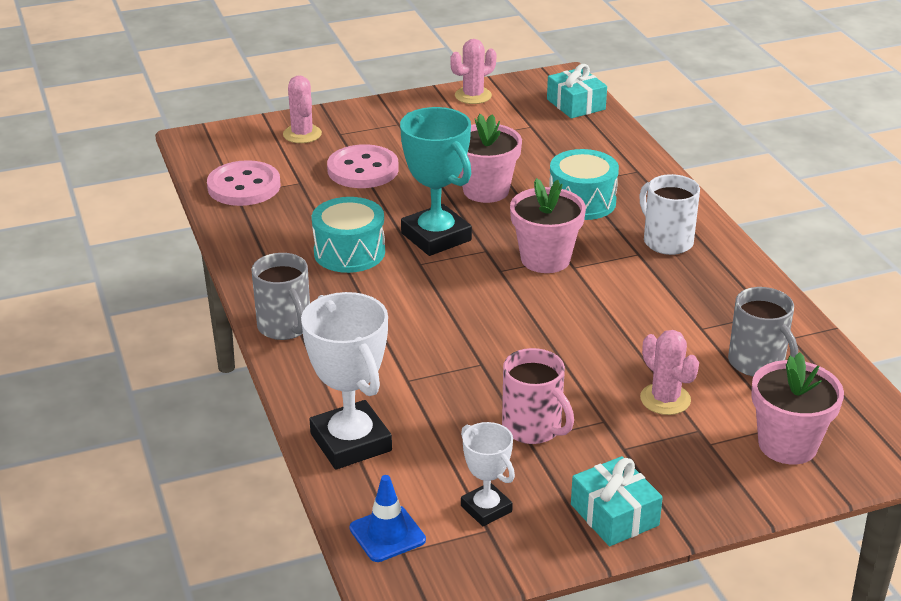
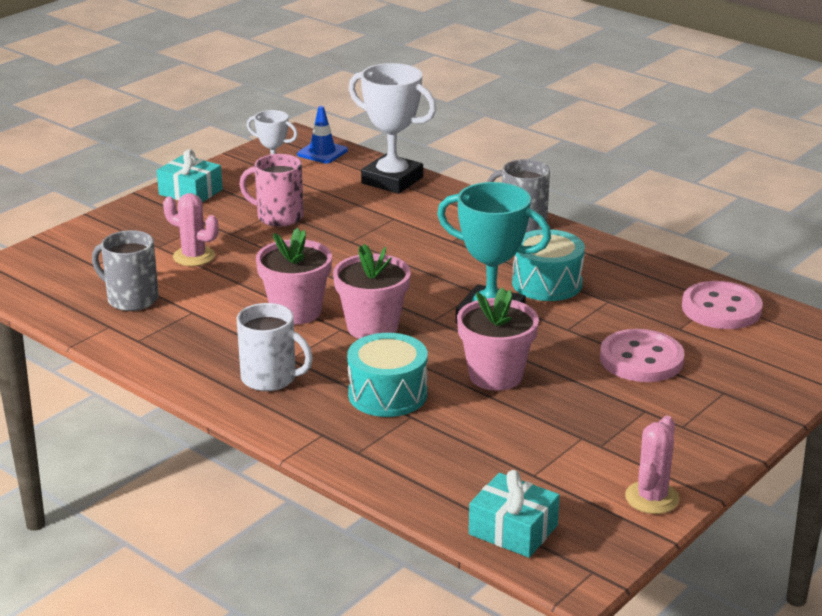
camera: 150 degrees right, 5 degrees down
(302, 134) = (758, 378): pink cactus -> none
(787, 445) = (87, 254): pink flower pot -> pink flower pot (296, 311)

